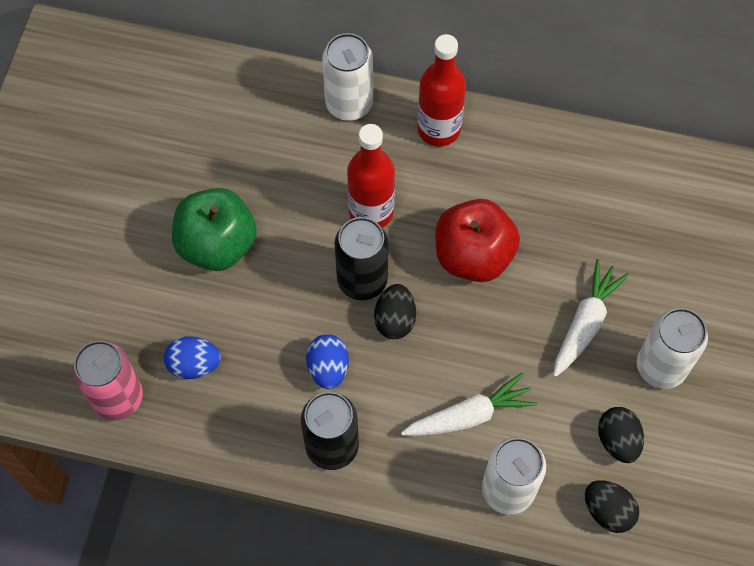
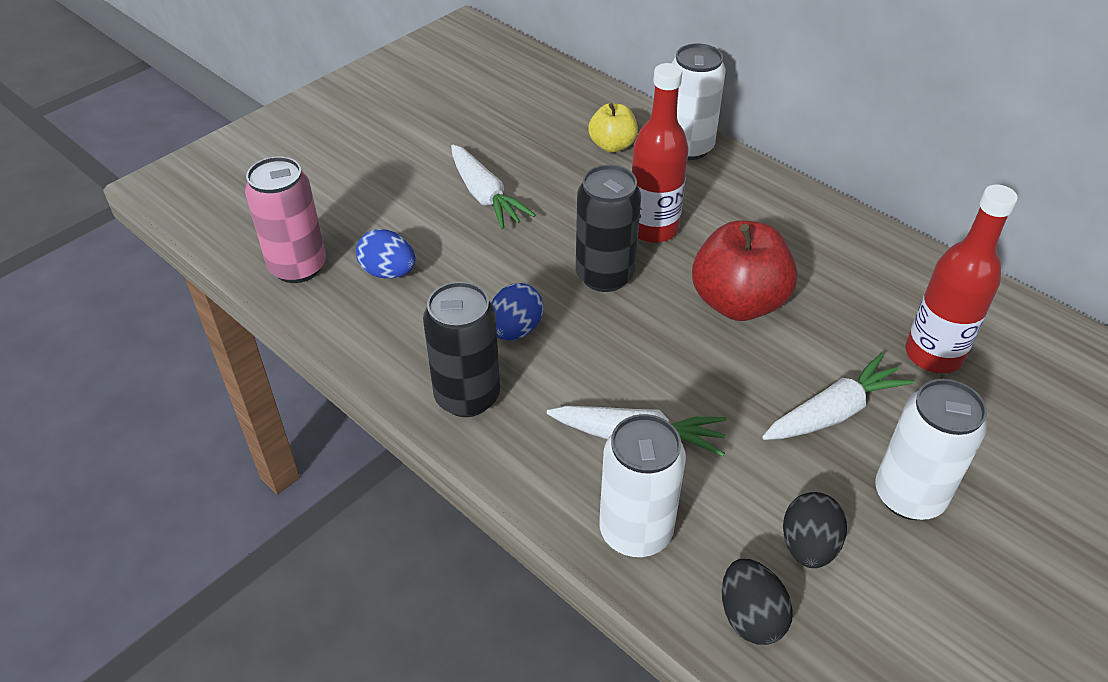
camera: 30 degrees right, 20 degrees down
(217, 244) = (485, 196): green apple -> white carrot
(285, 132) = (612, 145): none -> yellow apple
(395, 319) = (615, 320): black egg -> none
(439, 129) = (767, 195): red bottle -> red bottle (933, 355)

